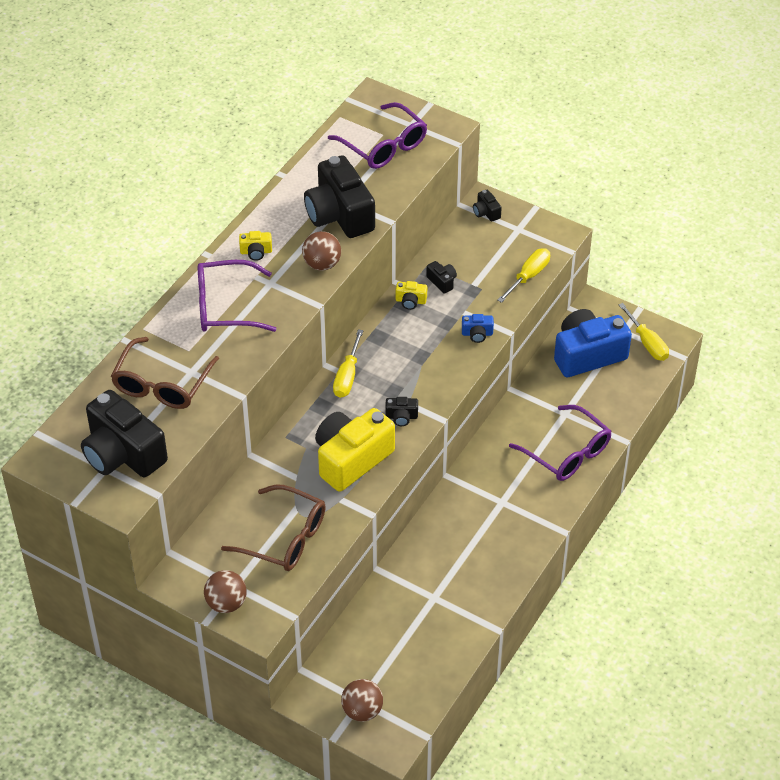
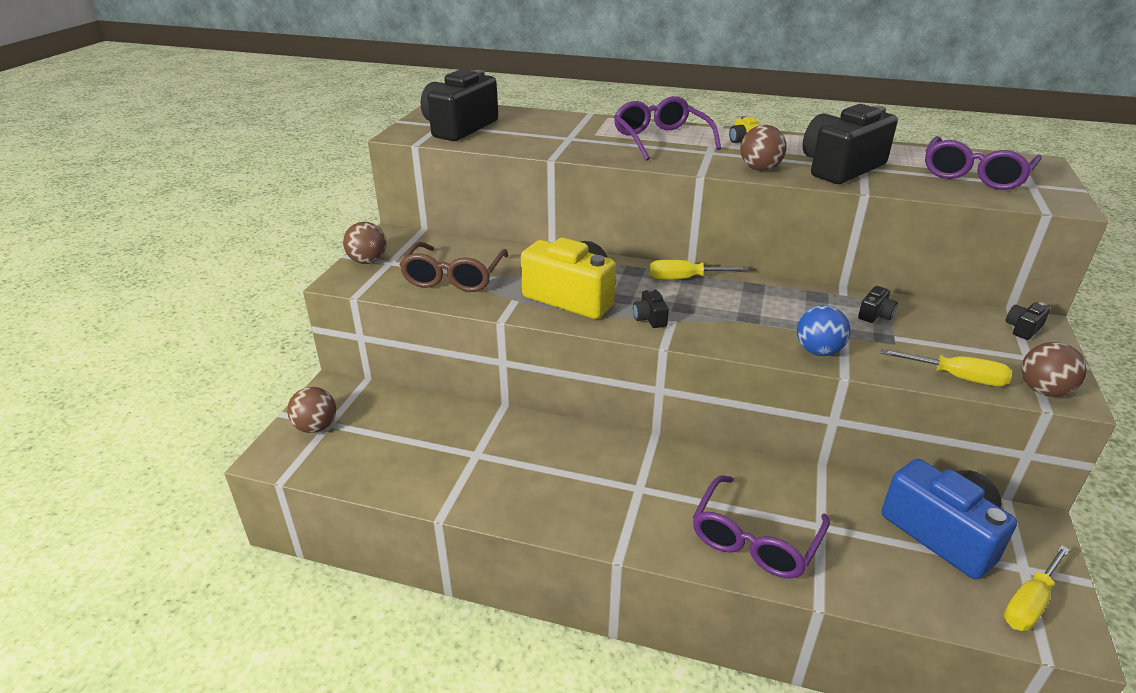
camera: 75 degrees right, 15 degrees down
(162, 384) = (547, 130): brown glasses -> none
(410, 301) = (824, 299): yellow camera -> none
(477, 334) = (818, 351): blue camera -> blue ball
(554, 242) = (1043, 390): none -> brown ball

